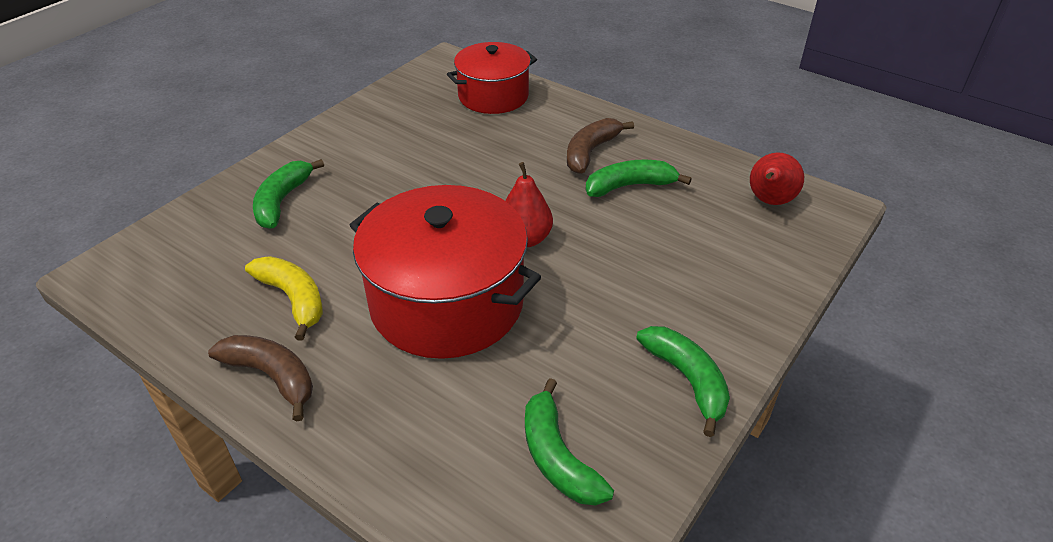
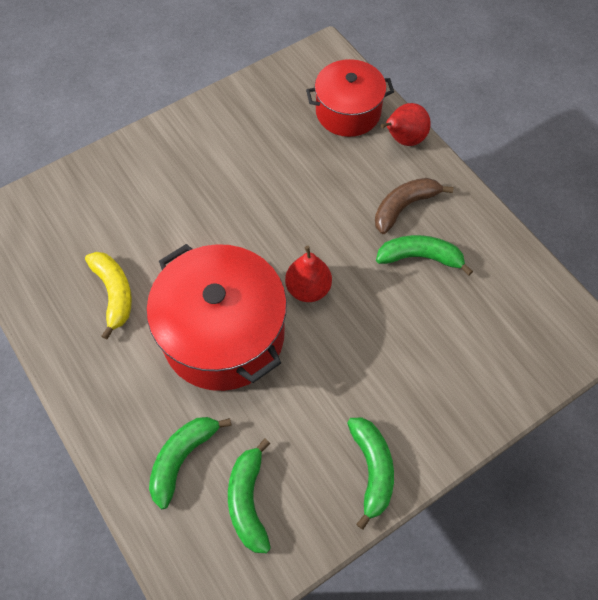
camera: 20 degrees right, 20 degrees up
(272, 376) = (79, 361): brown banana -> none
(282, 201) = (135, 188): green banana -> green banana (182, 458)
(769, 201) = (534, 312): red pear -> red pear (404, 139)

